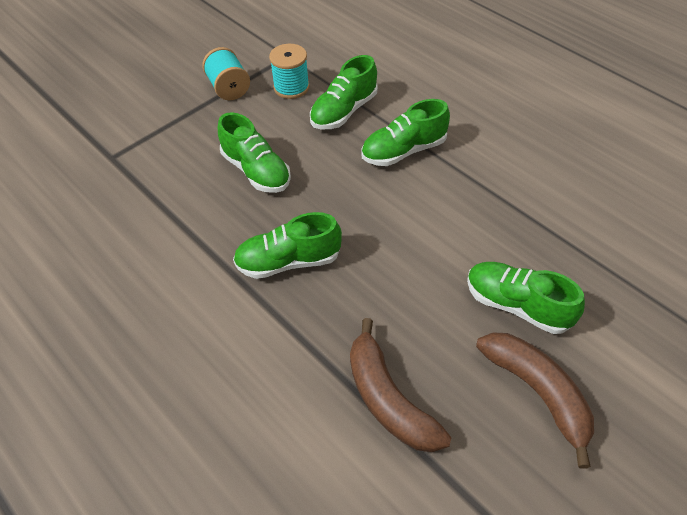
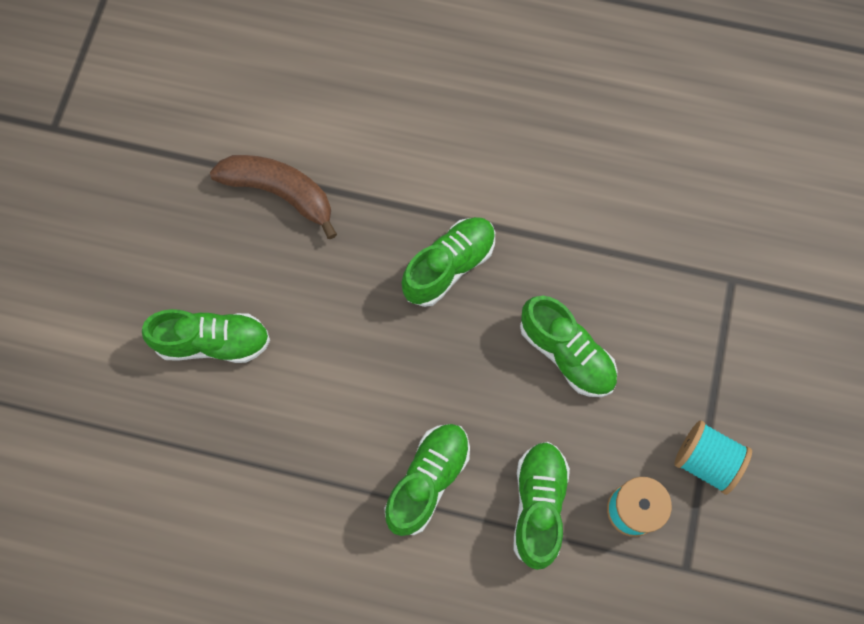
camera: 145 degrees right, 20 degrees up
(256, 171) = (566, 353): green shoe -> green shoe turned 150 degrees counterclockwise
(537, 392) = (163, 267): brown banana -> none

